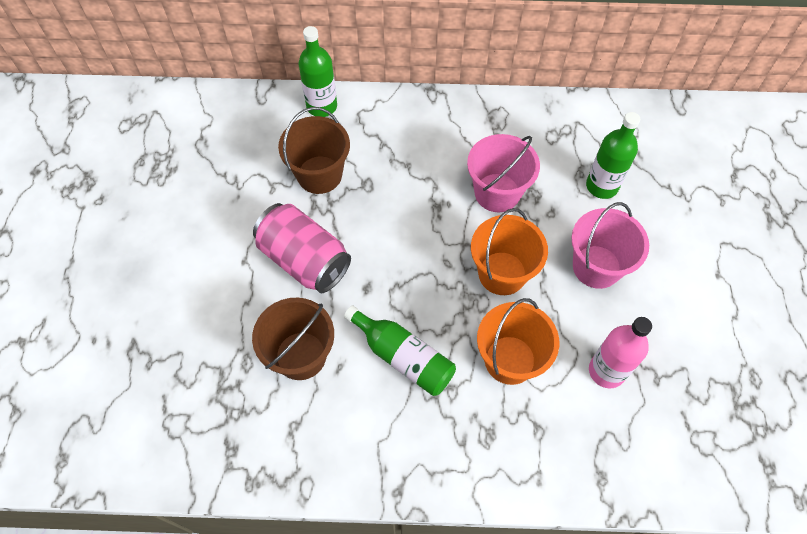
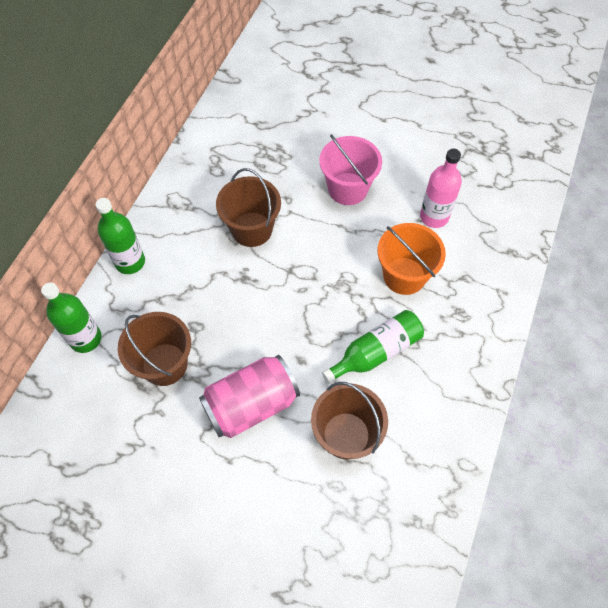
camera: 70 degrees left, 0 degrees up
(497, 192) = (251, 229): pink bucket -> brown bucket
(502, 273) = (328, 253): orange bucket -> none
(602, 186) = (279, 157): green bottle -> green bottle (130, 262)

